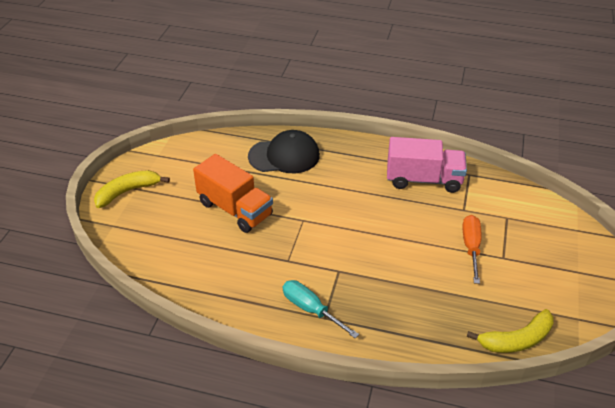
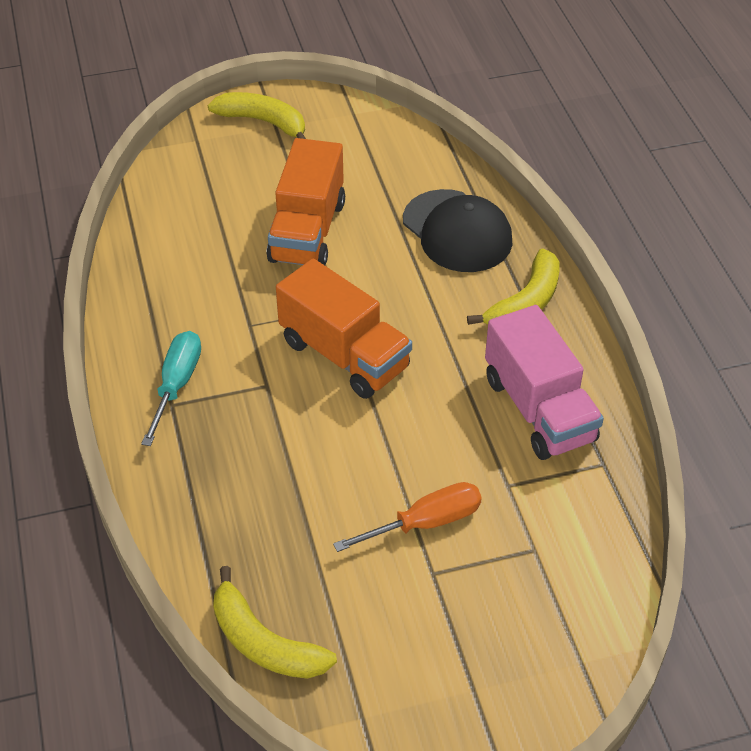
camera: 60 degrees right, 5 degrees up
(339, 231) = (344, 355): none -> orange truck
(352, 154) = (525, 302): none -> yellow banana

